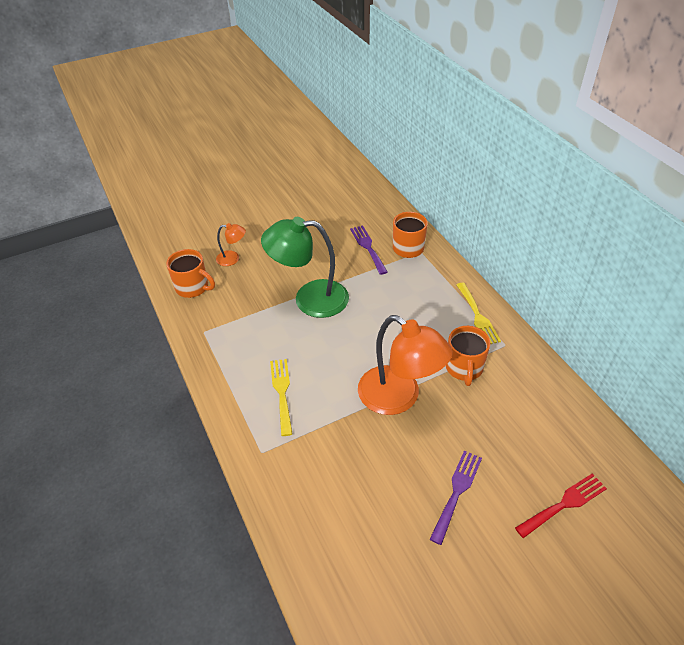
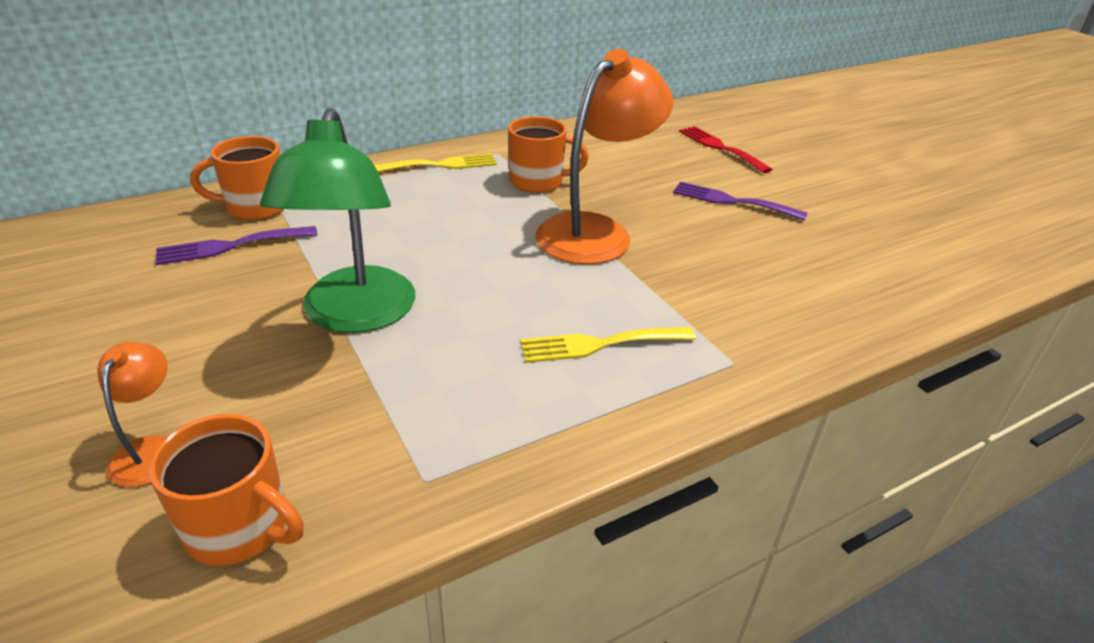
camera: 95 degrees left, 10 degrees down
(193, 287) = (240, 527): orange mug -> orange mug turned 90 degrees clockwise

